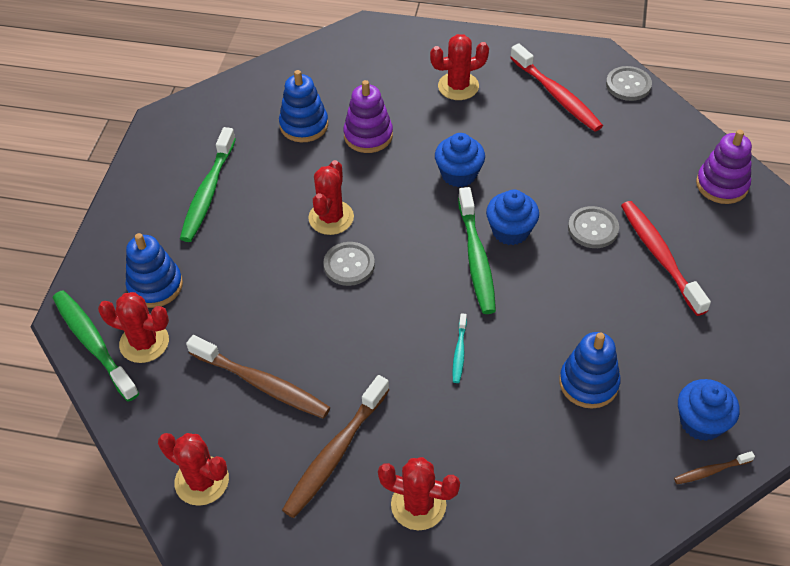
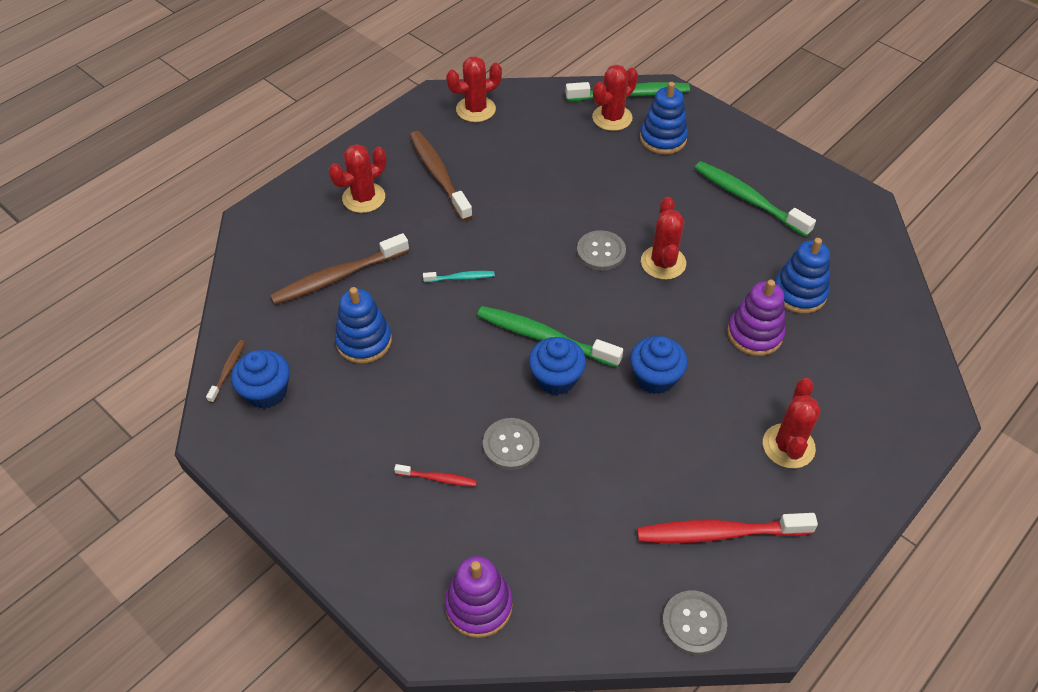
camera: 120 degrees right, 0 degrees up
(262, 384) = (526, 161): brown toothbrush -> brown toothbrush (338, 277)
(331, 218) = (663, 263): red cactus -> red cactus turned 45 degrees clockwise
(459, 352) = (461, 278): turquoise toothbrush -> turquoise toothbrush turned 135 degrees clockwise
(660, 256) = (438, 478): red toothbrush -> red toothbrush, size x0.49

